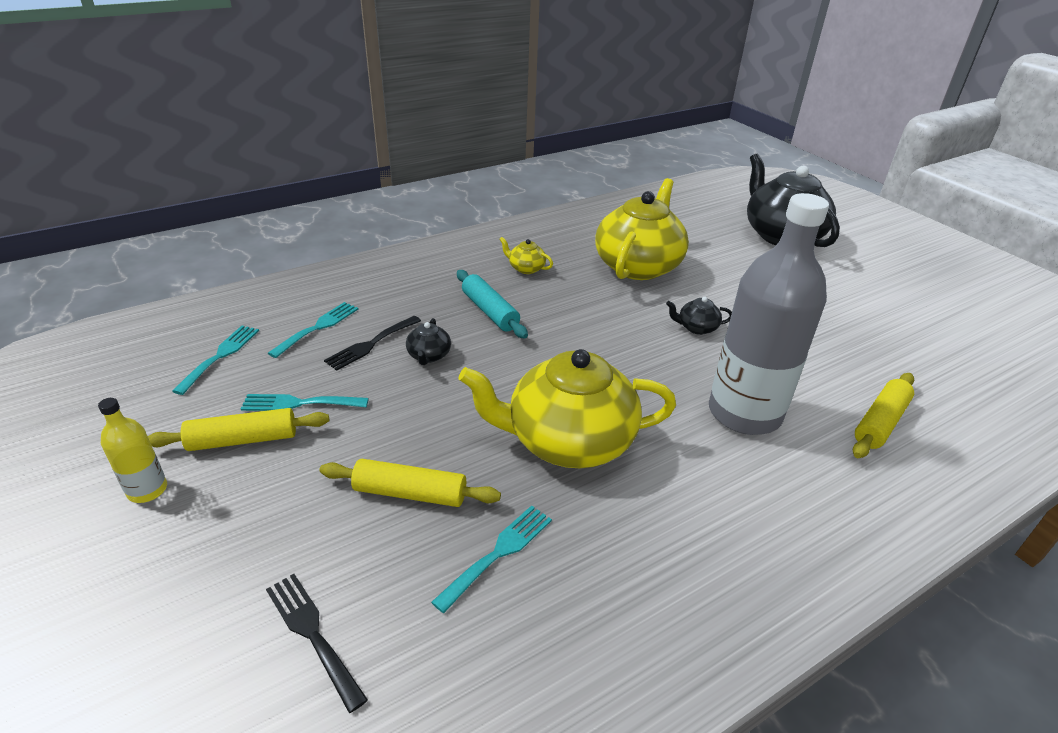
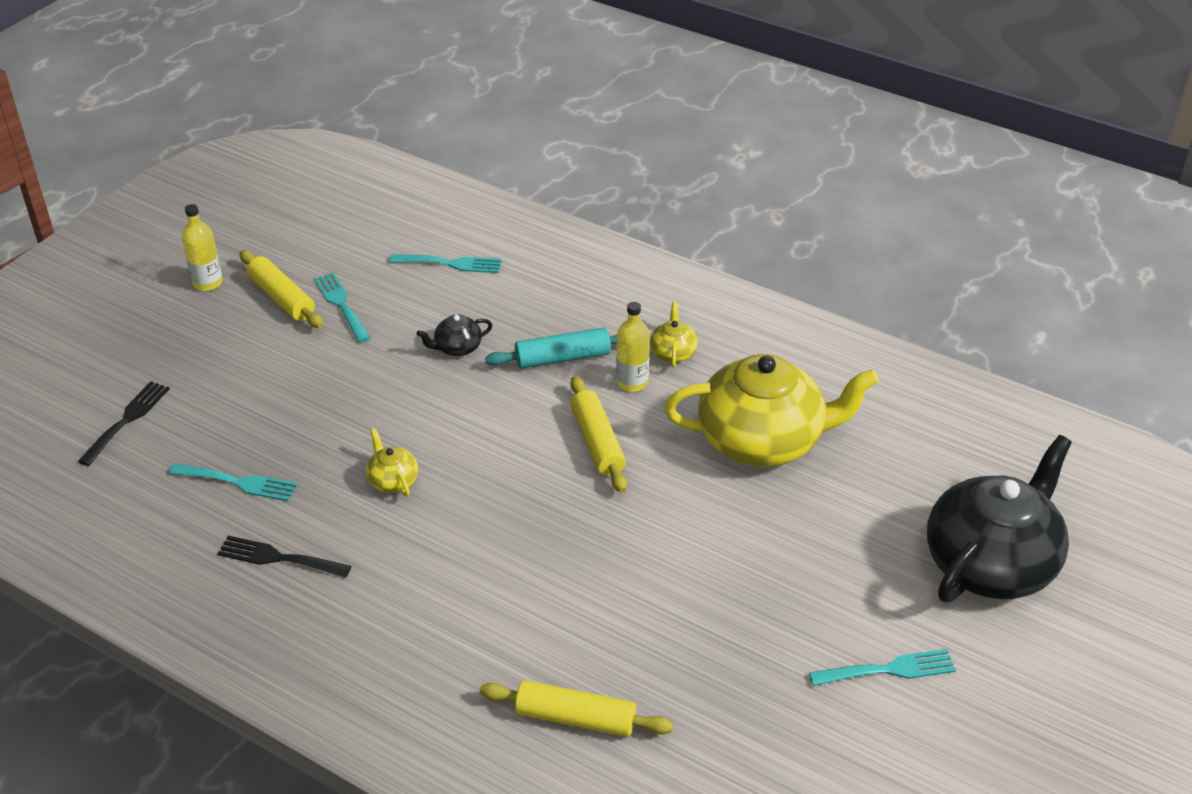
camera: 65 degrees right, 5 degrees up
(220, 356) = (372, 233): turquoise fork -> turquoise fork (888, 669)
(371, 344) = (448, 306): black fork -> black fork (278, 558)
(410, 493) = (275, 410): yellow rolling pin -> yellow rolling pin (597, 442)
(490, 311) = (563, 358): turquoise rolling pin -> turquoise rolling pin turned 45 degrees clockwise
(542, 292) = (632, 382): none -> yellow bottle
(568, 441) = (393, 480): yellow teapot -> yellow teapot, size x0.40
(696, 328) = (657, 525): black teapot -> none
(744, 413) = (517, 598): grey bottle -> none

